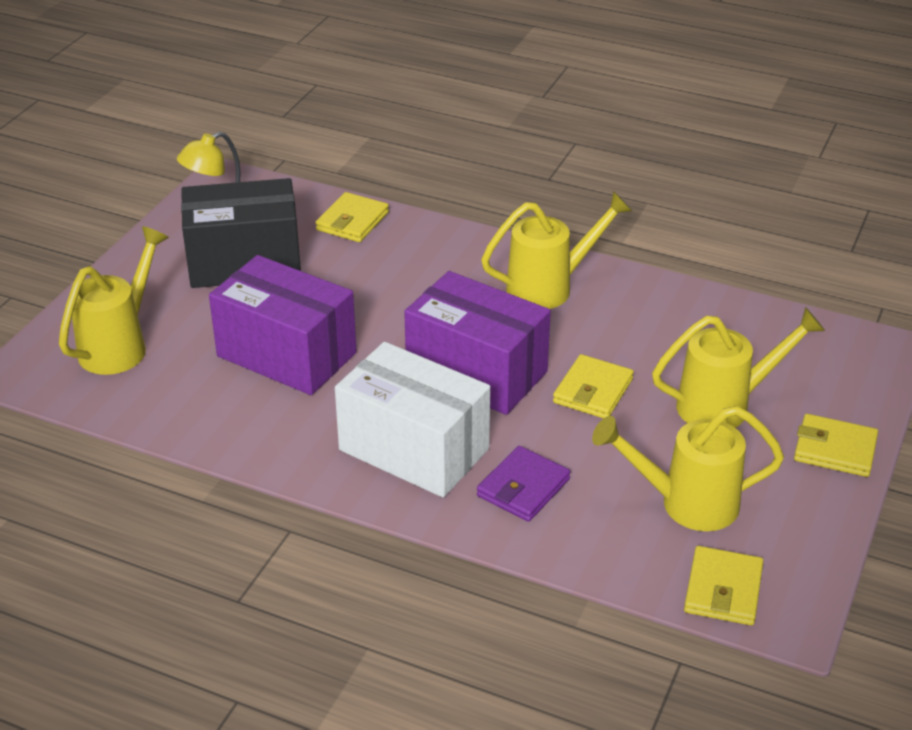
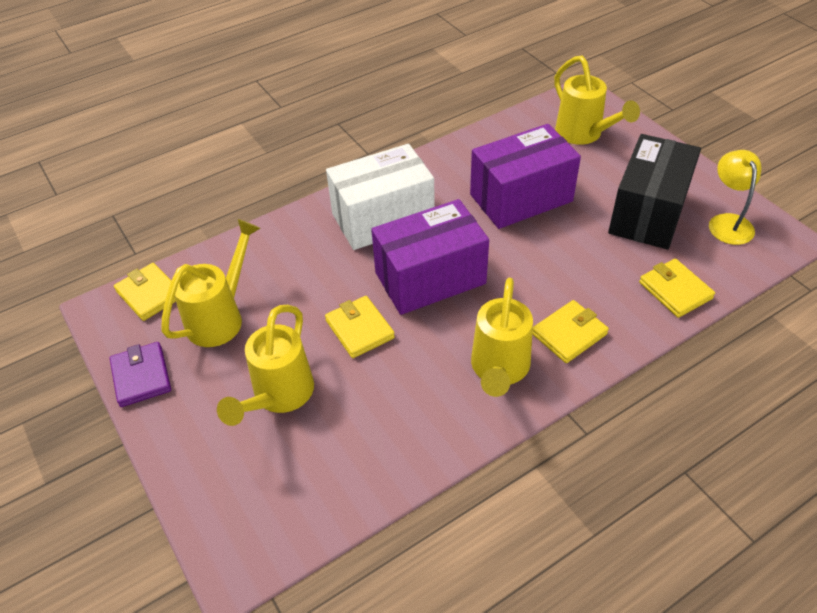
camera: 125 degrees right, 10 degrees up
(523, 488) = (307, 250): purple wallet -> purple wallet (141, 376)
(834, 449) = (179, 433): yellow wallet -> yellow wallet (569, 334)

